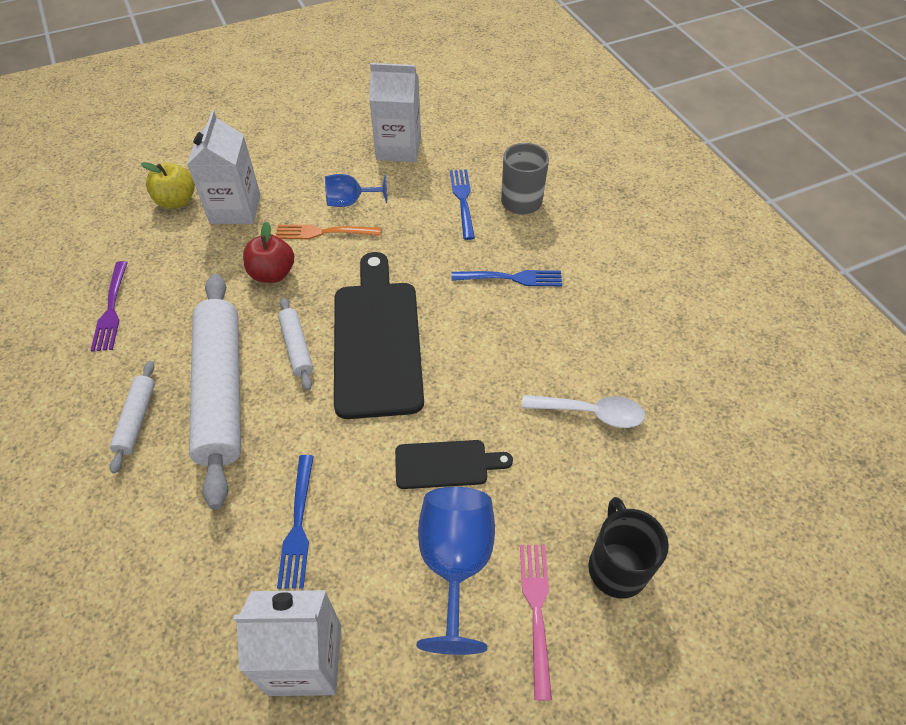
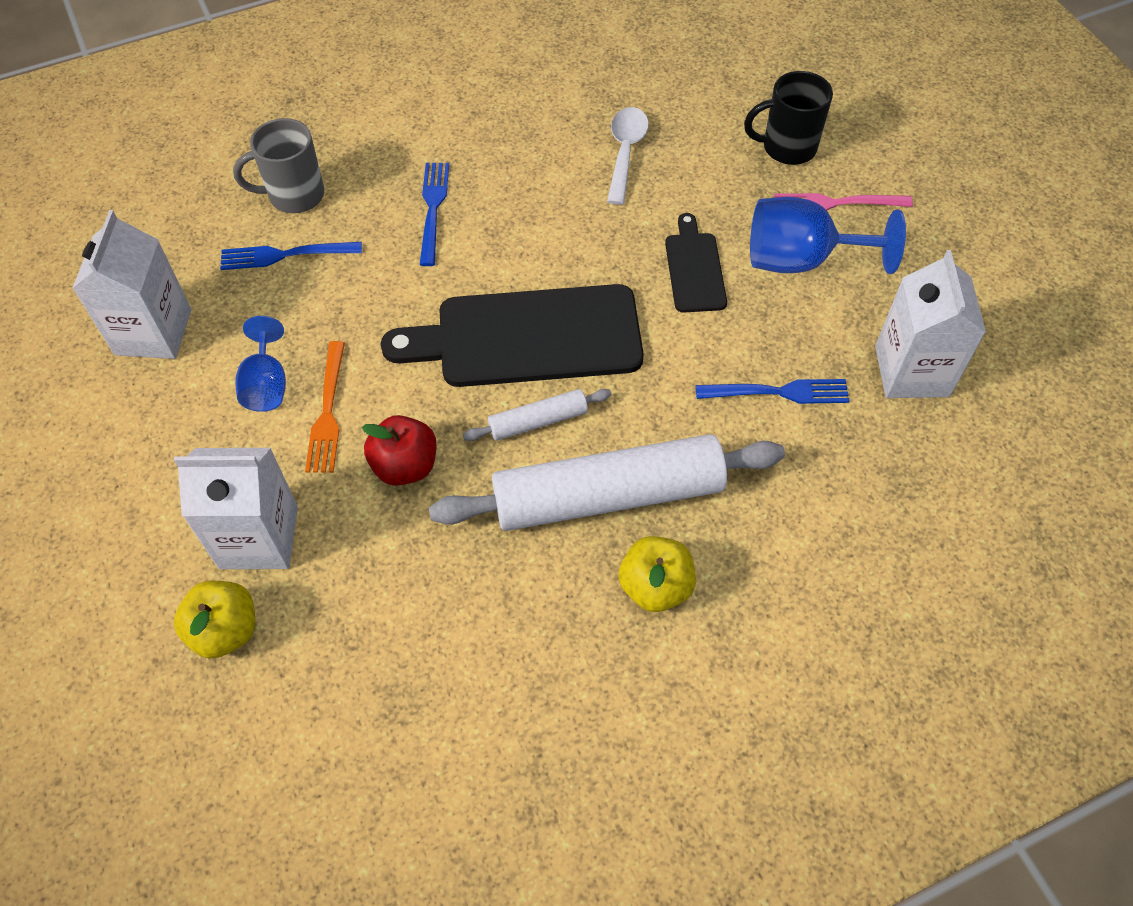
camera: 90 degrees left, 5 degrees up
(111, 309) = (462, 672): purple fork -> none
(137, 419) = (655, 587): white rolling pin -> yellow apple

